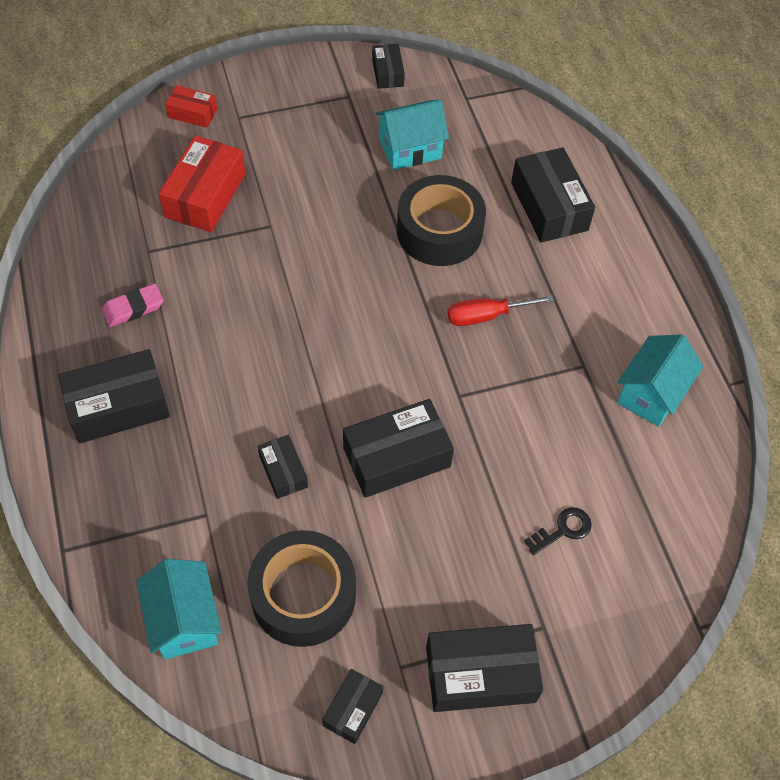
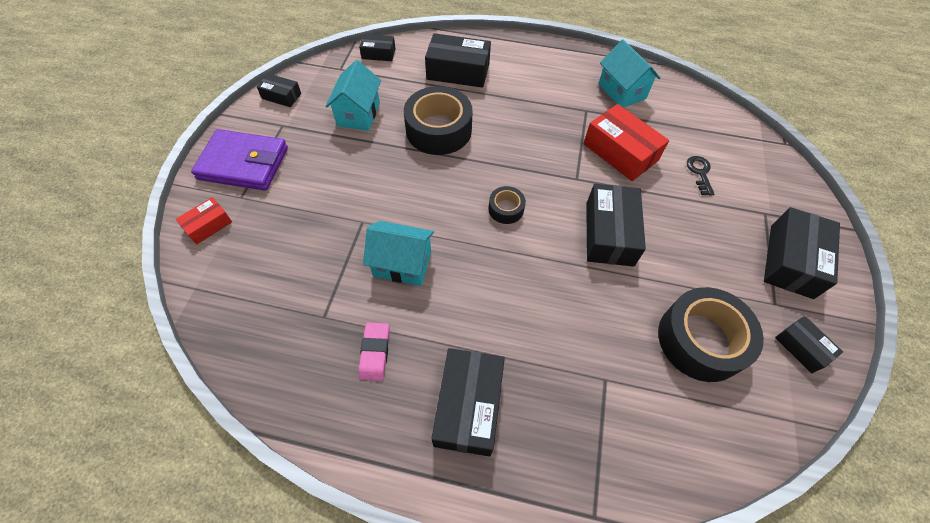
camera: 60 degrees left, 0 degrees up
(184, 620) = (697, 437): turquoise house -> turquoise house (402, 264)
(205, 195) = (299, 252): red box -> red box (620, 152)
(279, 95) = (243, 163): none -> purple wallet
(283, 471) = (590, 308): black box -> black box (378, 54)
(367, 343) = (506, 209): none -> black tape
(486, 316) = (522, 137): red screwdriver -> none

